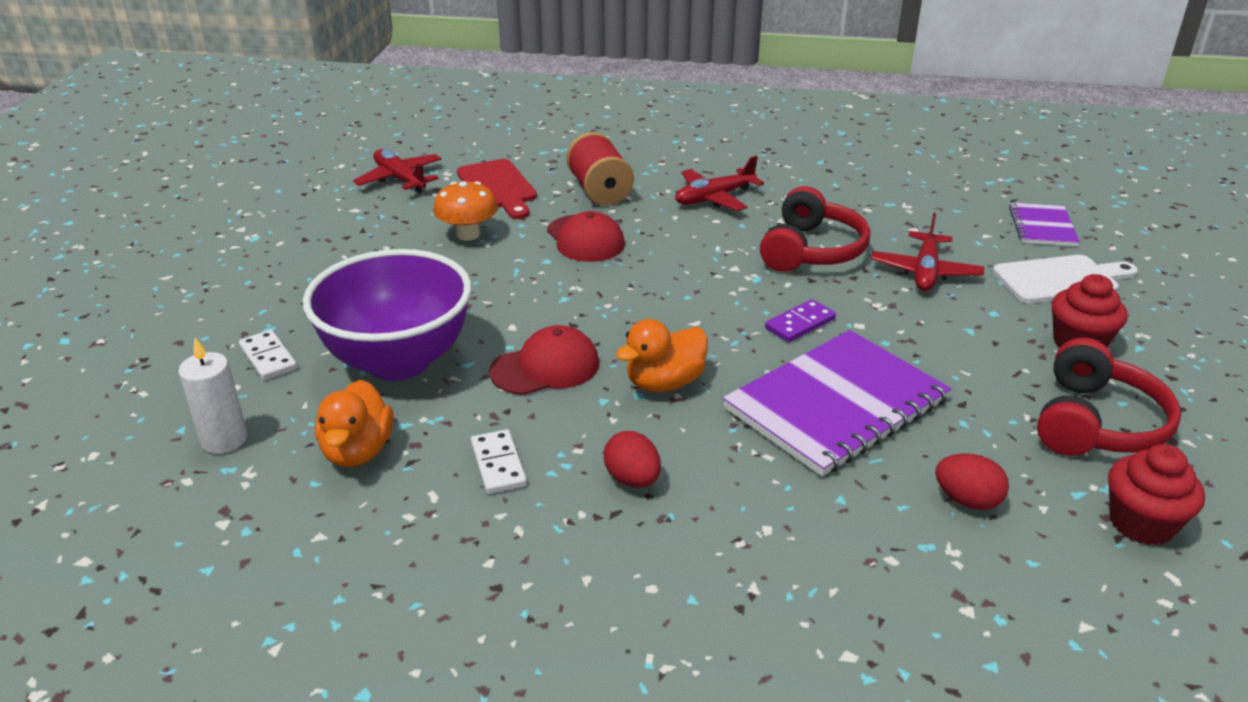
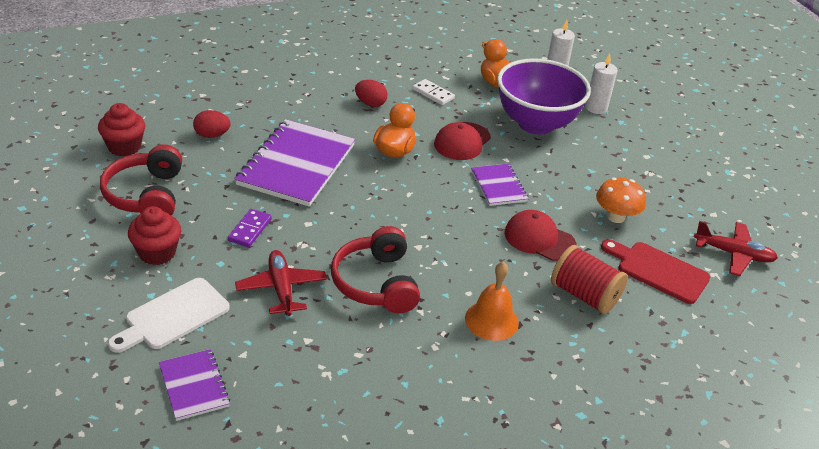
camera: 145 degrees right, 5 degrees up
(268, 358) = (596, 108): white domino -> white candle
(565, 298) = (498, 186): none -> purple notebook
(714, 198) = (491, 320): red plane -> orange bell
(800, 324) = (346, 212): purple domino -> purple domino (250, 230)

